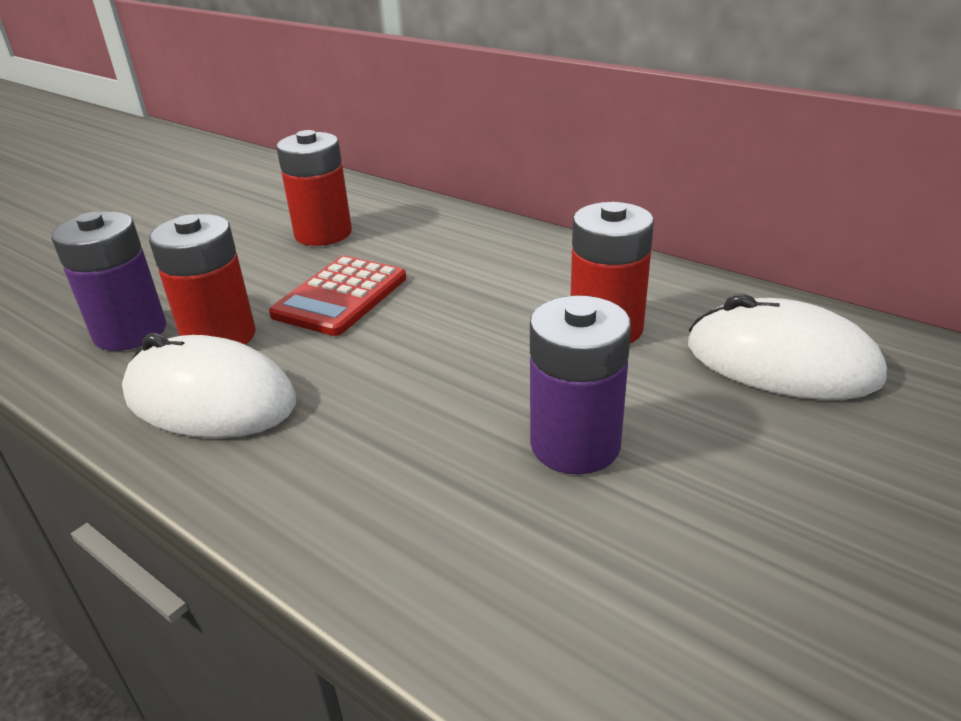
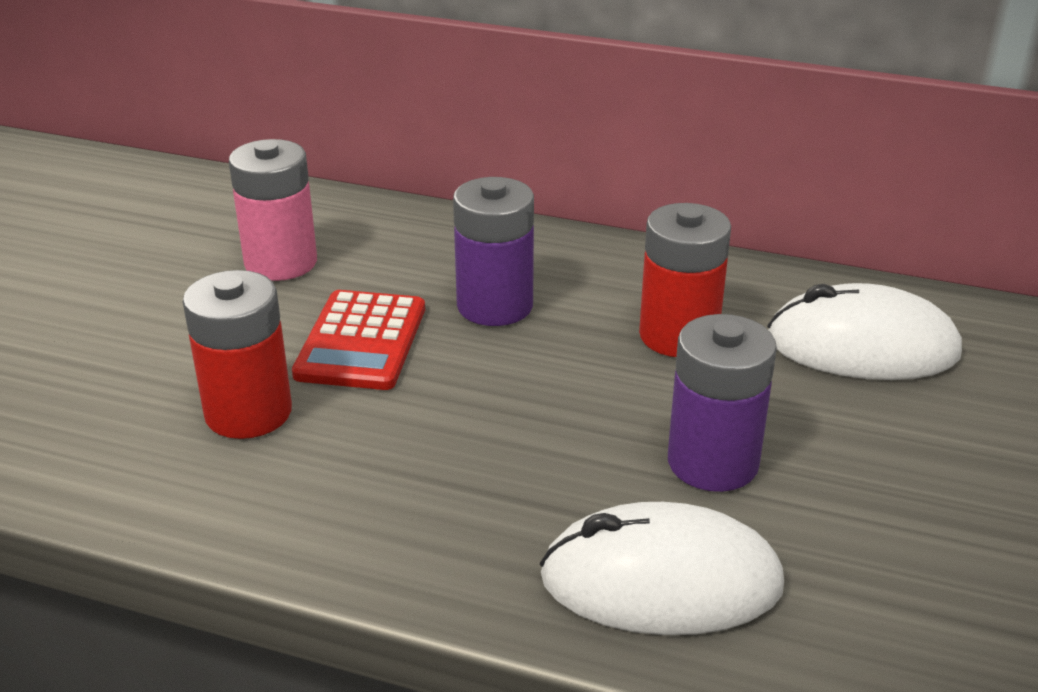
camera: 20 degrees left, 0 degrees up
(130, 332) = (127, 424): purple battery -> purple battery (495, 306)
(210, 399) = (294, 485): white mouse -> white mouse (661, 581)
(323, 233) = (281, 262): red battery -> pink battery

